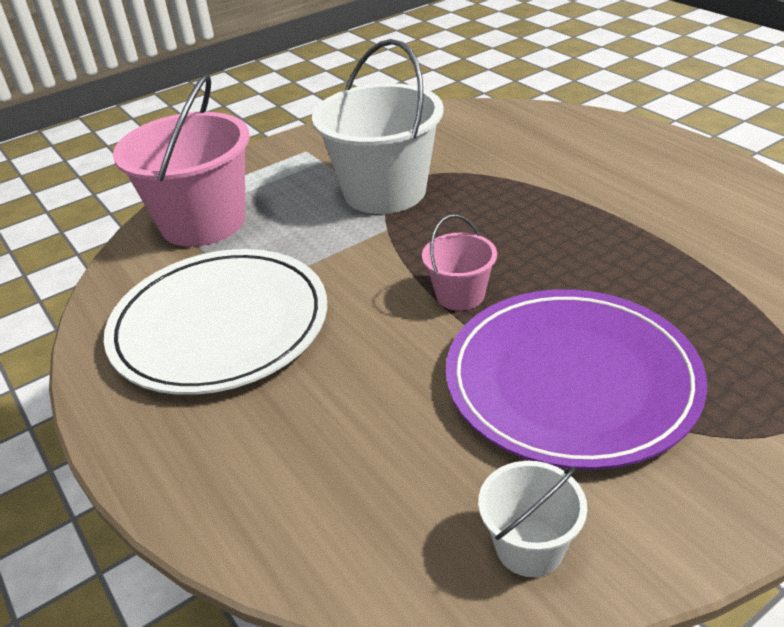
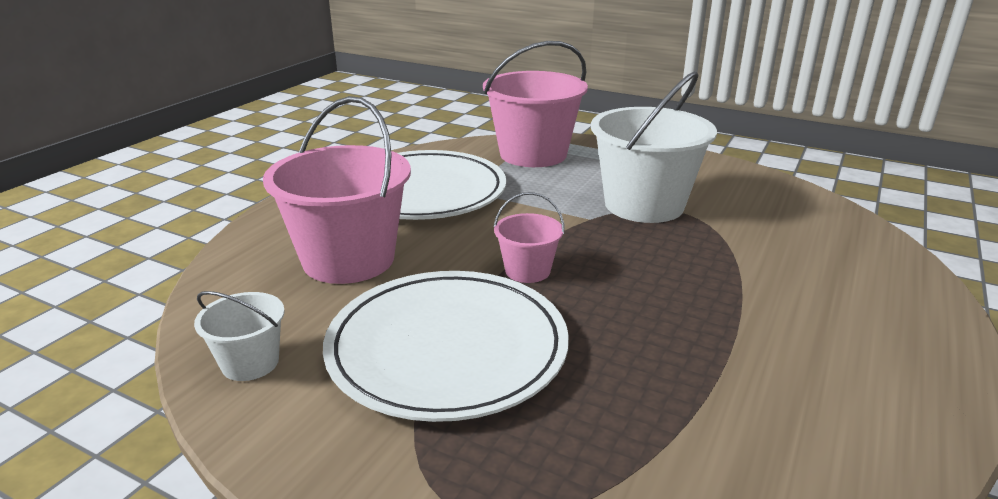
camera: 60 degrees right, 10 degrees down
(344, 424) = (348, 259): none -> pink bucket
(571, 381) = (447, 348): purple plate -> white plate

